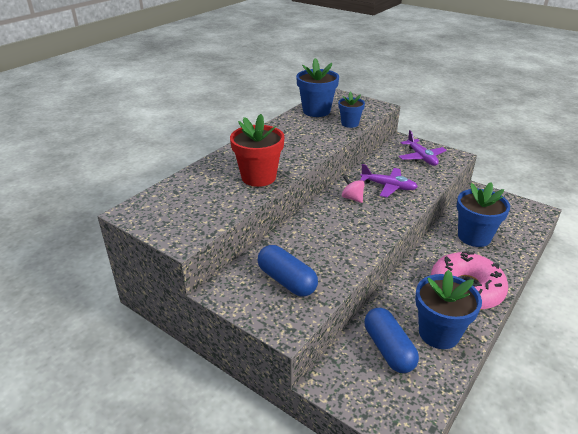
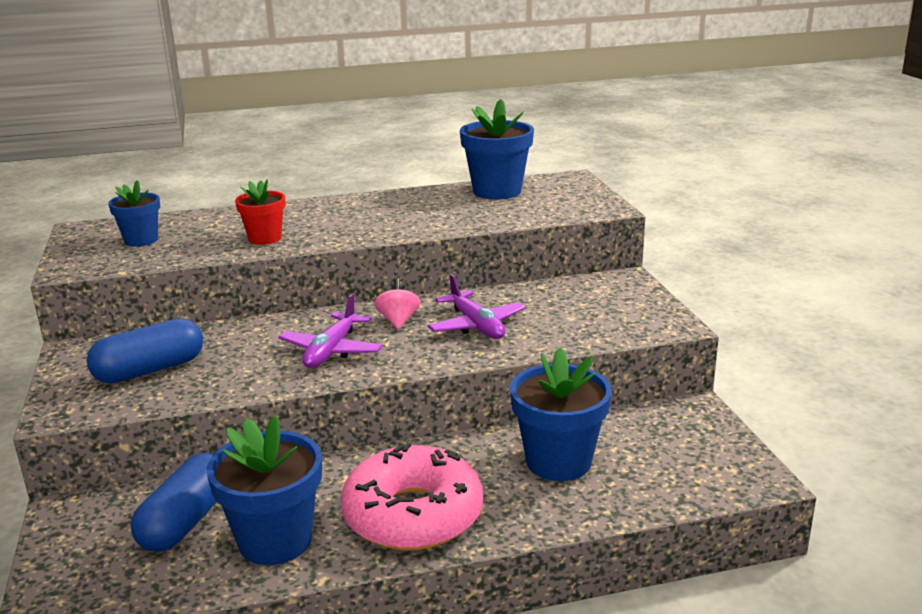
camera: 40 degrees right, 10 degrees down
(258, 177) = (265, 238): red flower pot -> red flower pot, size x0.60
(286, 281) = (150, 370): blue capsule -> blue capsule turned 60 degrees clockwise
(350, 123) = (509, 216): blue flower pot -> blue flower pot (141, 240)
(421, 157) = (606, 309): purple plane -> purple plane (331, 350)

